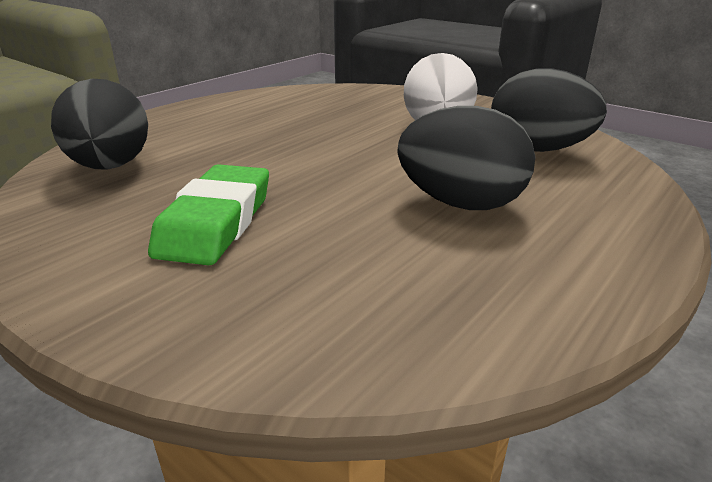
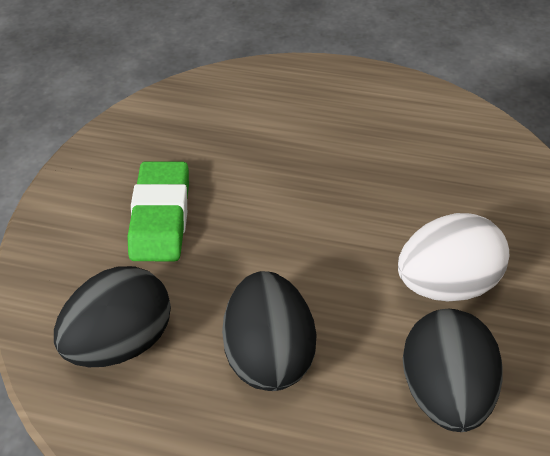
camera: 65 degrees right, 20 degrees up
(111, 167) = (211, 112): black egg -> black egg (121, 341)
(216, 222) = (160, 217): green eraser -> green eraser turned 75 degrees counterclockwise

